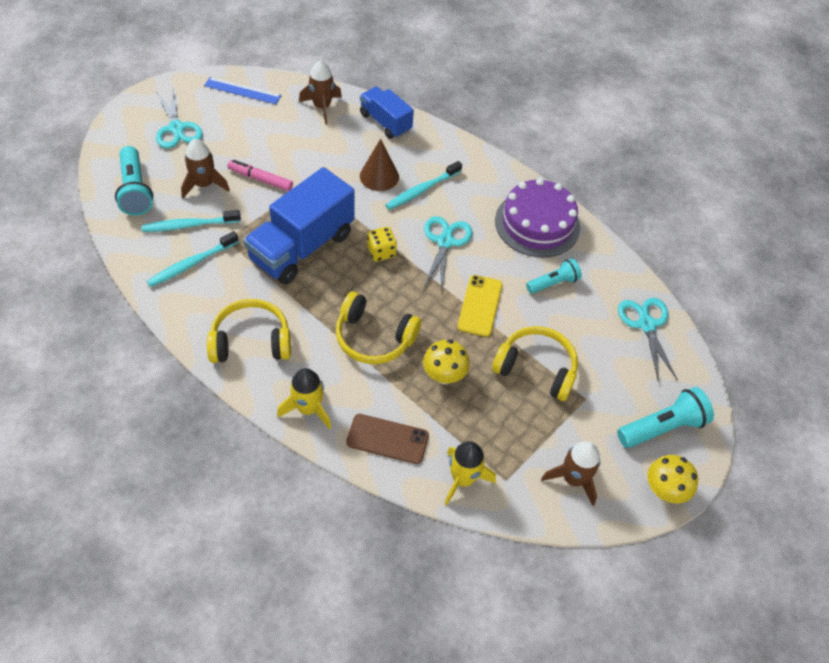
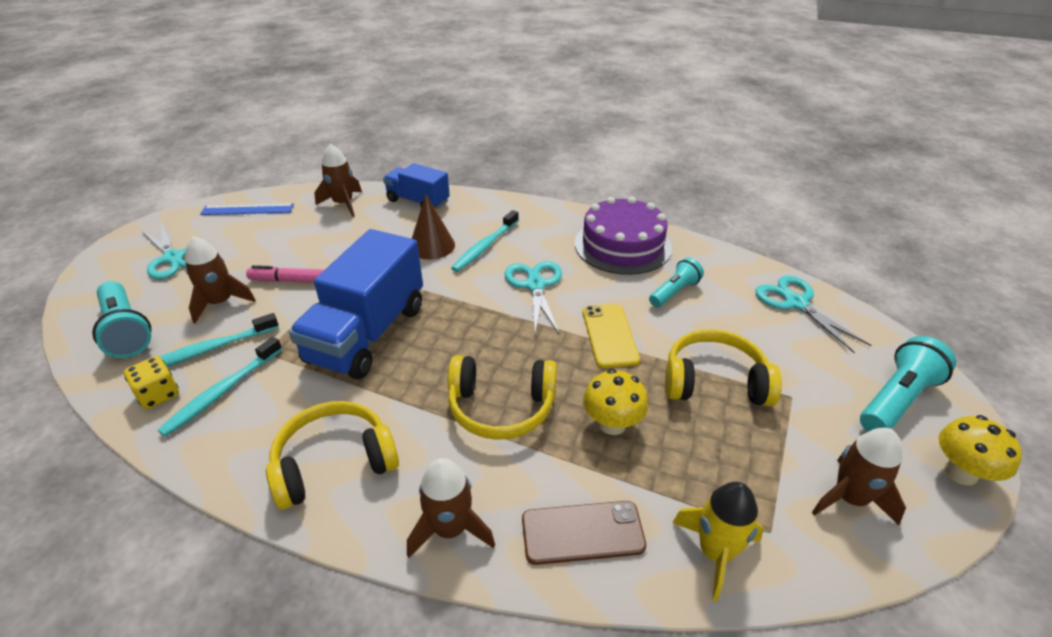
camera: 15 degrees left, 15 degrees down
(308, 408) = (450, 529): yellow rocket -> brown rocket
(381, 252) = (467, 313): yellow dice -> yellow dice (159, 394)

